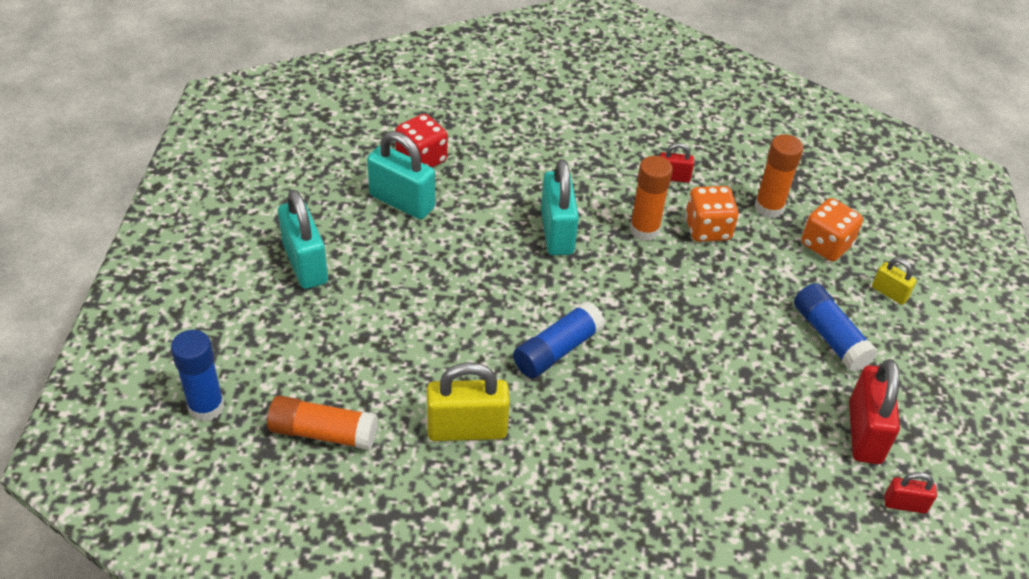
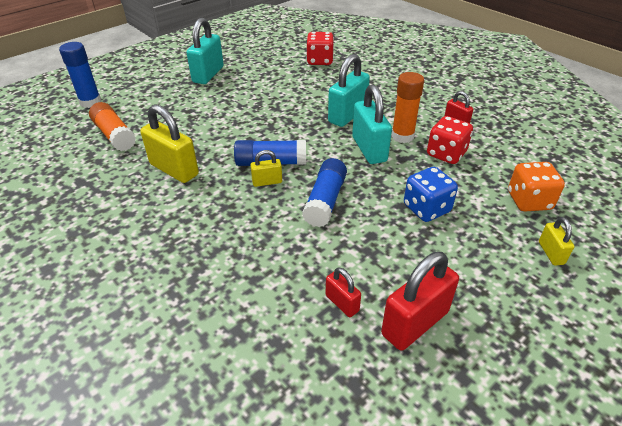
camera: 45 degrees right, 5 degrees down
(402, 202) = (286, 71): turquoise padlock -> turquoise padlock (369, 149)
(584, 377) = (267, 182): none -> yellow padlock
(707, 229) = (446, 154): orange dice -> red dice
(758, 310) = (426, 209): none -> blue dice
(769, 208) = (507, 163): orange glue stick -> none
(829, 337) = (463, 251): blue glue stick -> blue glue stick (325, 201)
(905, 504) = (386, 393): red padlock -> red padlock (342, 303)

